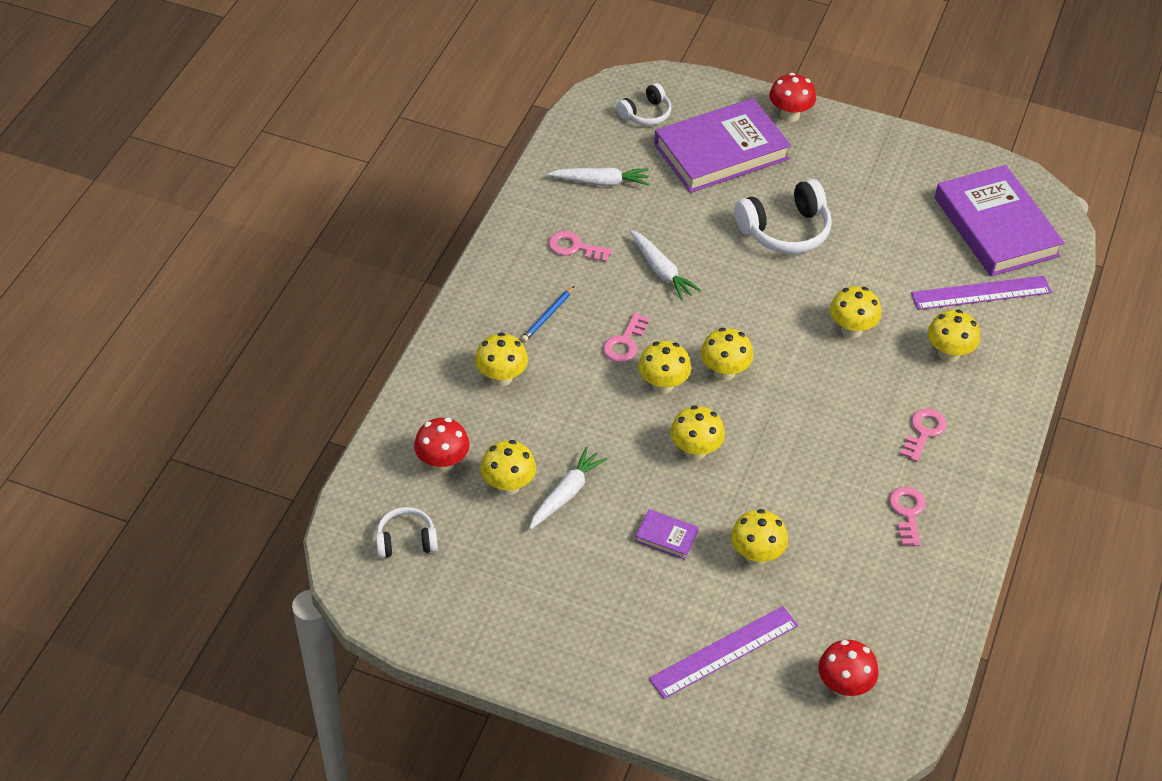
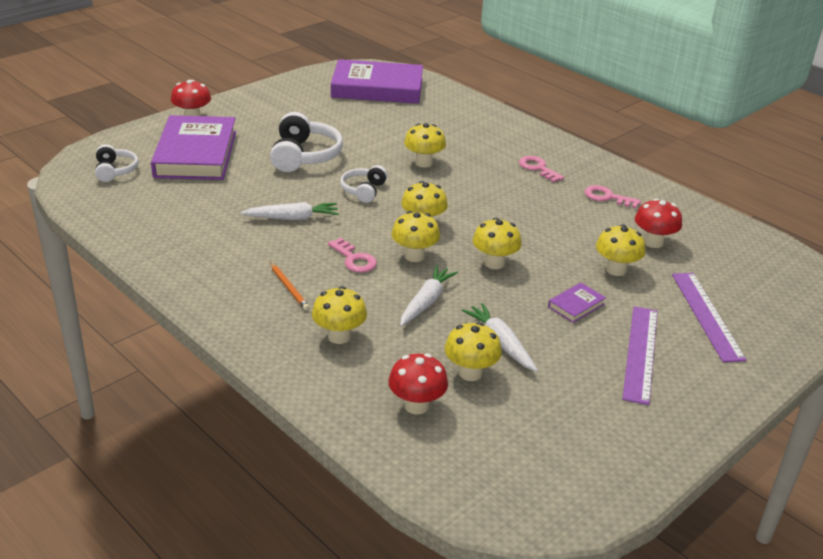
camera: 65 degrees left, 15 degrees down
(406, 541) = (501, 462): white headphones -> white headphones (364, 190)
(548, 316) = (289, 288): blue pencil -> orange pencil
(575, 247) = (224, 249): pink key -> none
(601, 182) = (165, 214): white carrot -> white carrot (426, 302)
(844, 686) = (756, 273): red mushroom -> red mushroom (653, 242)
(948, 353) = (474, 138): yellow mushroom -> none
(981, 293) = (430, 111): purple ruler -> purple ruler (640, 353)

